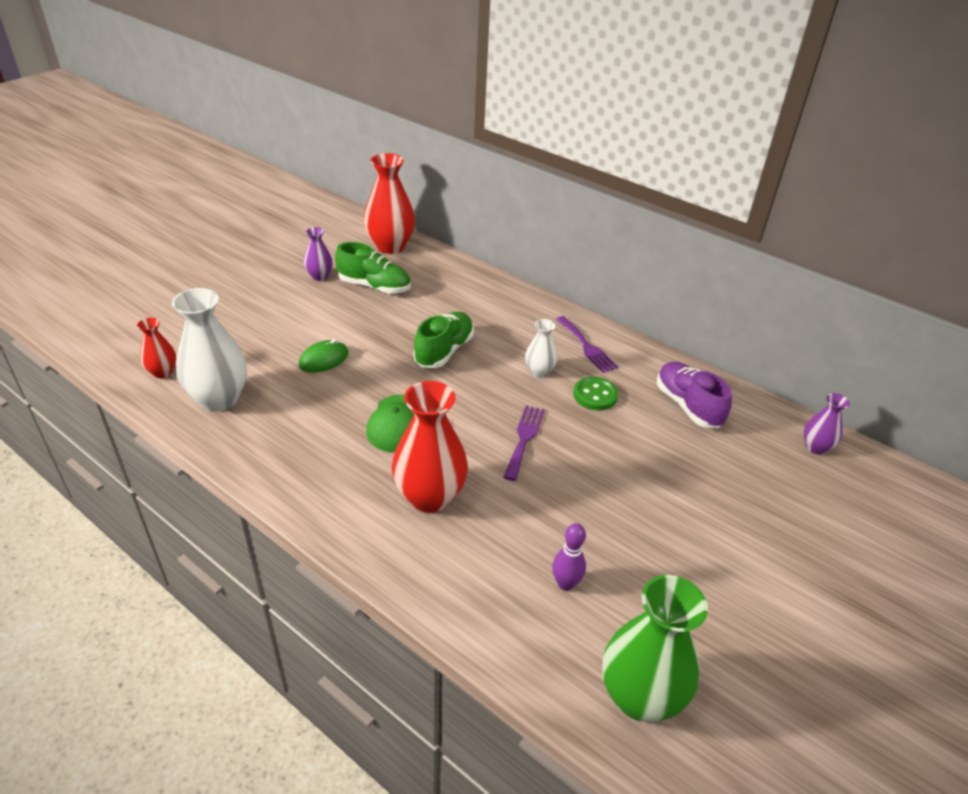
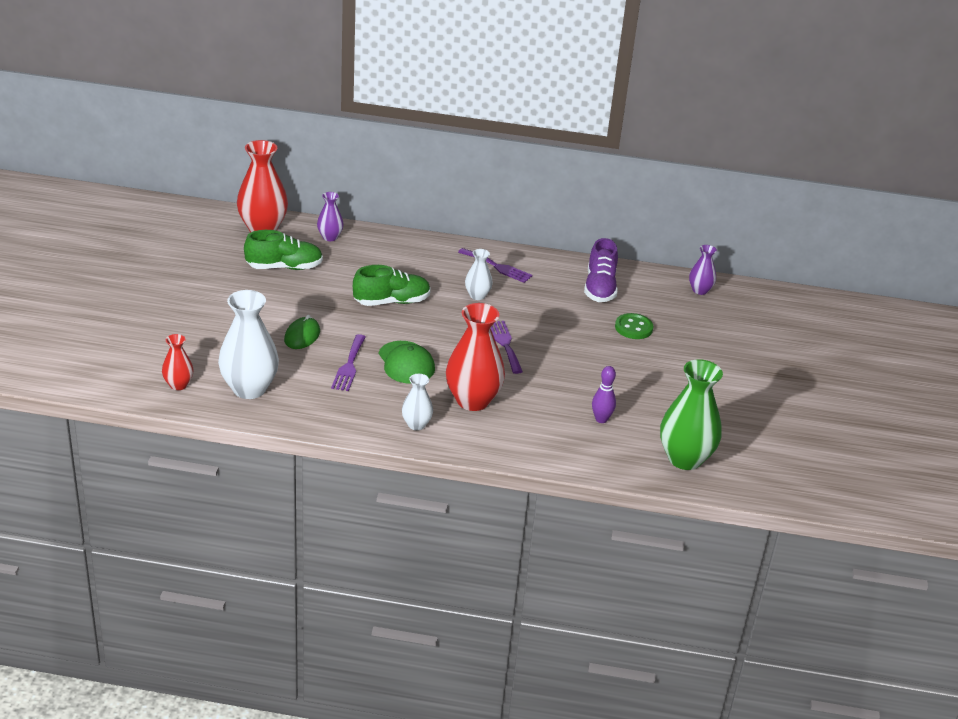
camera: 30 degrees left, 5 degrees down
(319, 276) = (227, 272): purple vase -> purple vase (330, 237)
(338, 406) = (349, 365): none -> purple fork
(341, 504) = (416, 424): none -> white vase
(444, 351) = (392, 302): green shoe -> green shoe turned 75 degrees clockwise
(595, 395) = (531, 300): green button -> green button (633, 328)
(687, 406) = (600, 288): purple shoe -> purple shoe turned 120 degrees counterclockwise

